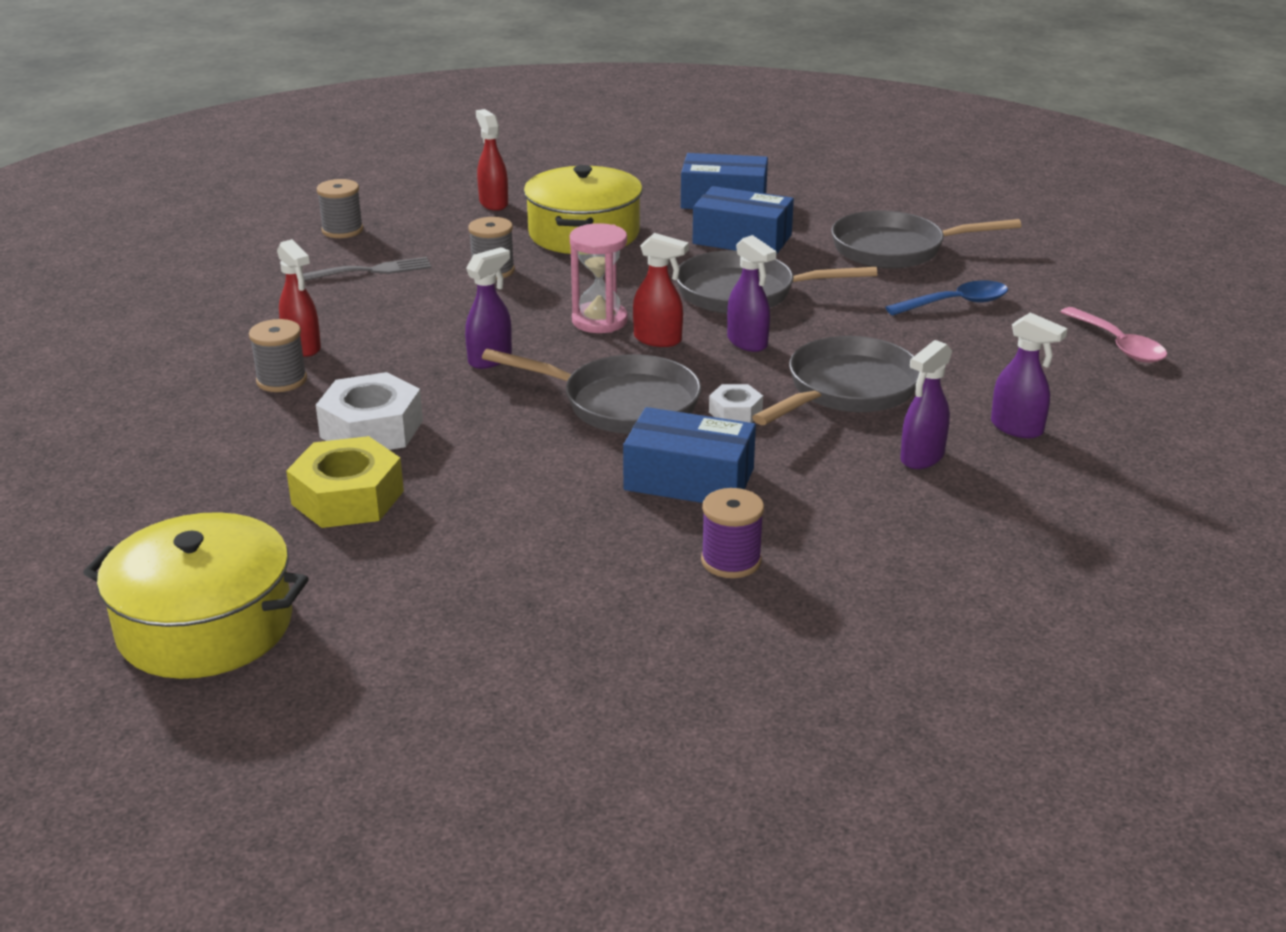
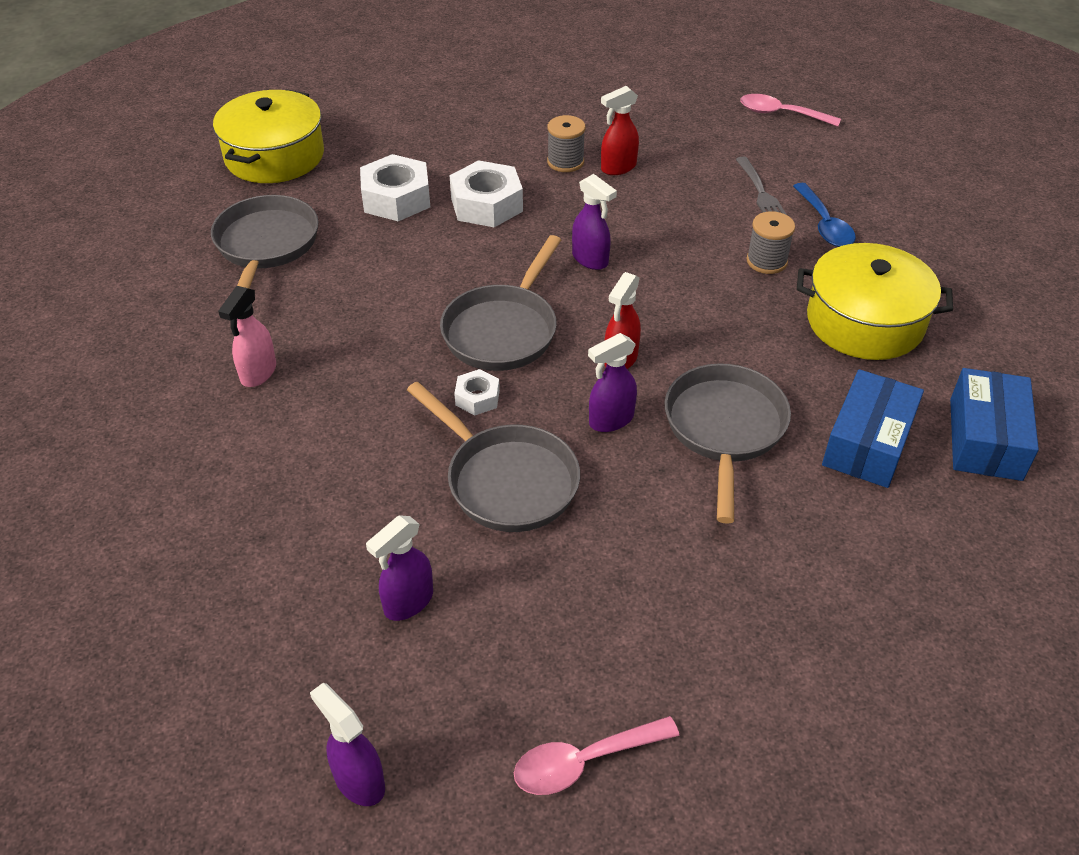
camera: 95 degrees right, 15 degrees up
(209, 257) = (781, 114): none -> pink spoon
(342, 230) = (847, 175): grey spool -> none
(348, 497) = (396, 198): yellow nut -> white nut
(493, 203) = (932, 262): red spray bottle -> none
(599, 321) = (660, 324): pink hourglass -> none
(689, 479) = (375, 360): blue box -> none
(731, 561) = (258, 373): purple spool -> pink spray bottle
(895, 249) = (858, 584): grey pan -> grey pan (266, 246)
(921, 458) = (371, 514): purple spray bottle -> purple spray bottle (358, 780)
(956, 303) = (701, 614): blue spoon -> blue spoon (824, 225)

